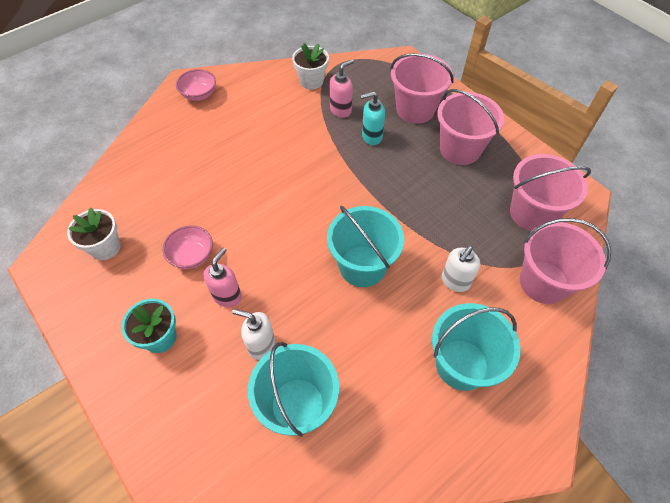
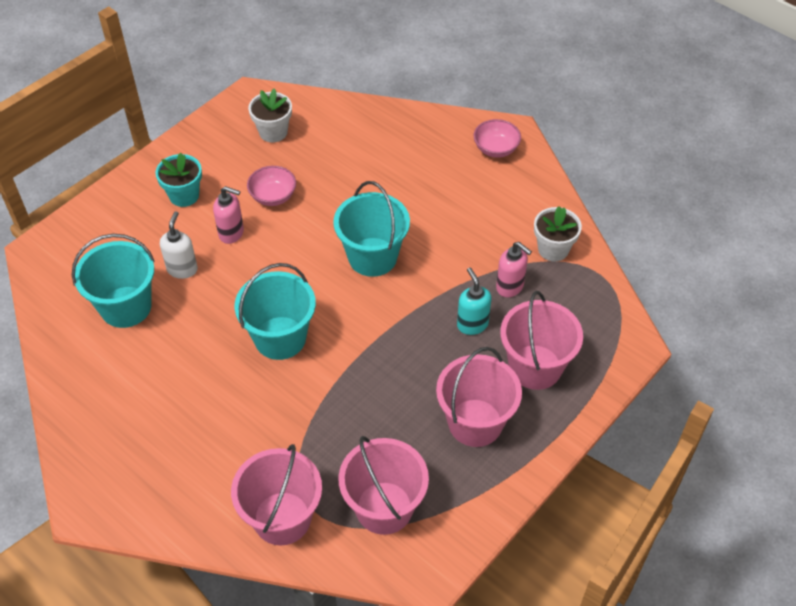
camera: 80 degrees right, 5 degrees down
(455, 281) = (272, 426): white soap dispenser -> none
(461, 364) = (173, 437): turquoise bucket -> turquoise bucket (372, 257)

